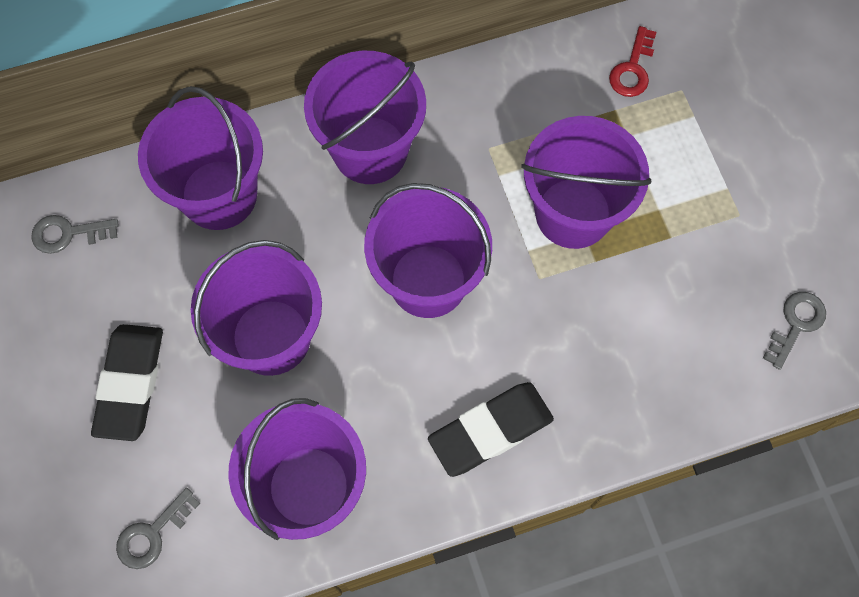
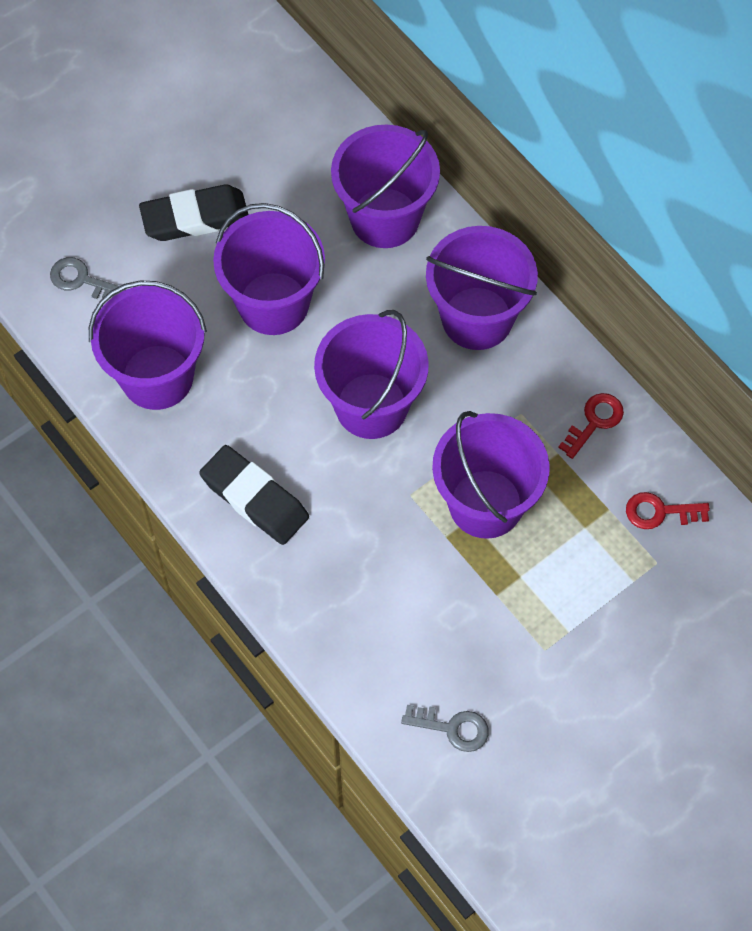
camera: 70 degrees right, 5 degrees down
(68, 234) = (304, 123): grey key -> none
(521, 88) = (594, 421): none -> red key

